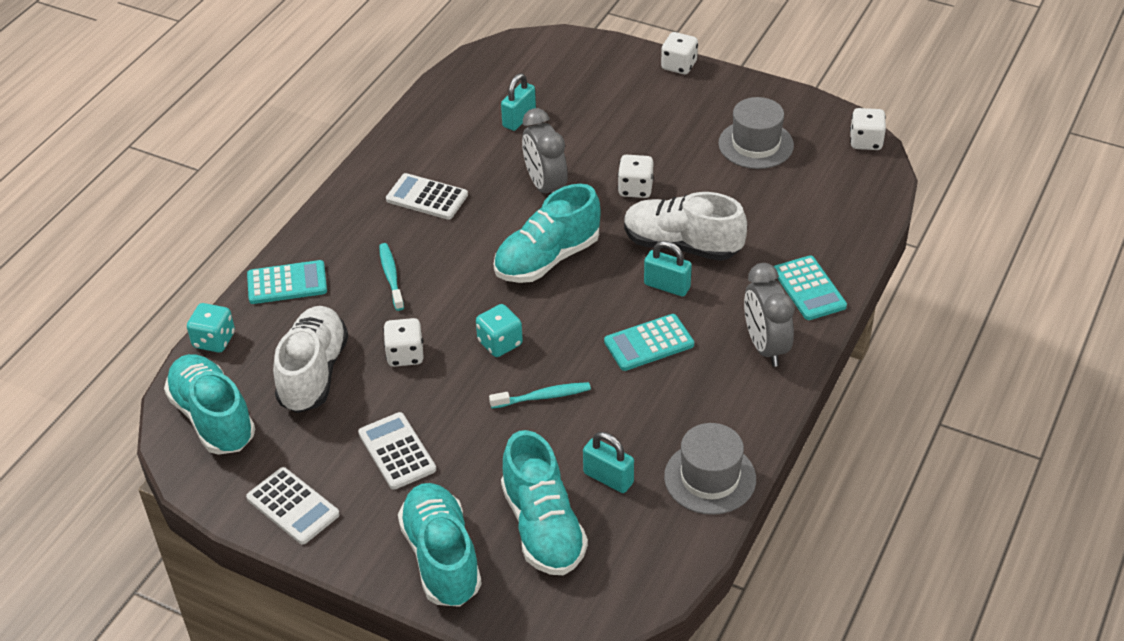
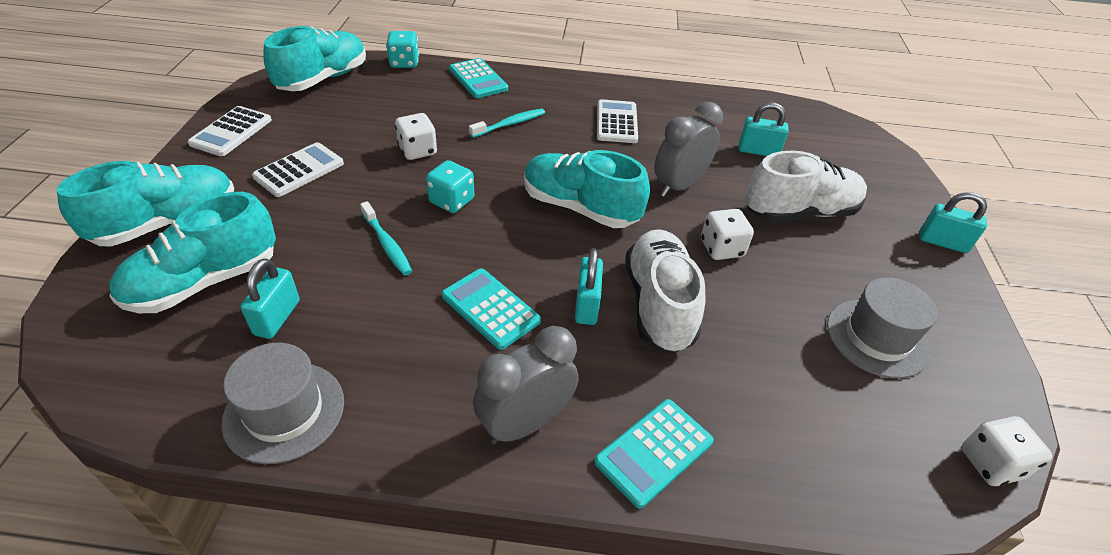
camera: 65 degrees right, 0 degrees up
(313, 373) = (382, 111): white shoe -> white shoe (799, 212)
(679, 66) = (942, 242): white dice -> turquoise padlock

